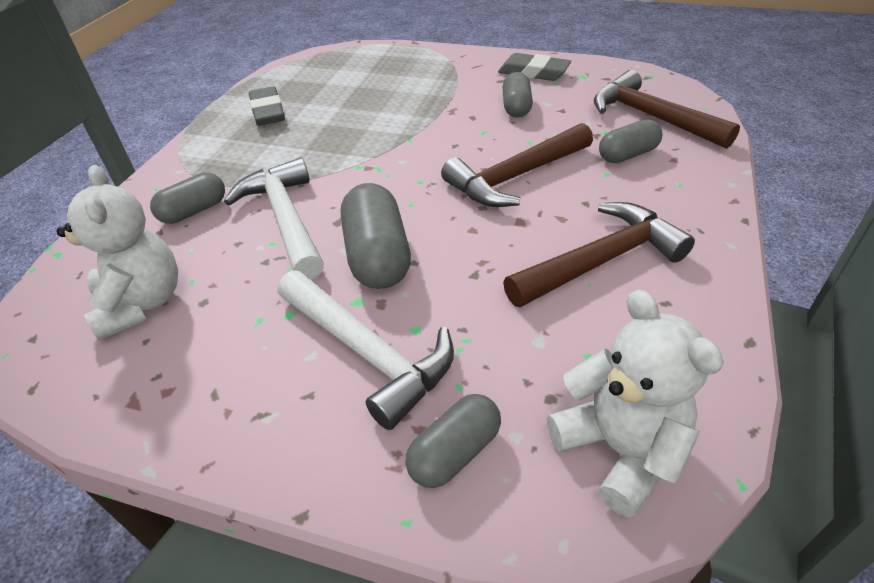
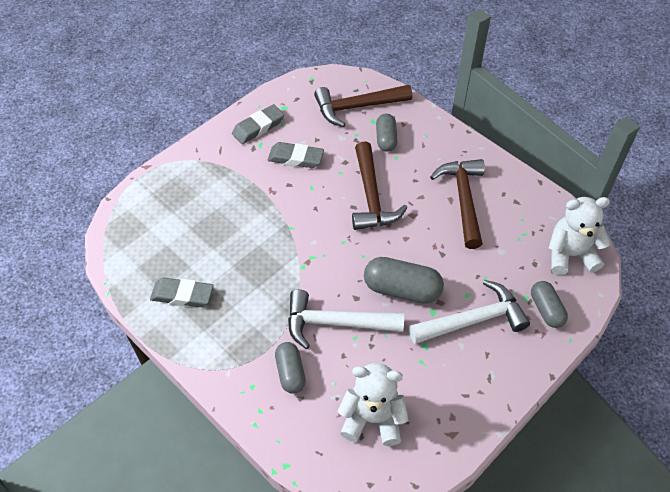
camera: 65 degrees left, 10 degrees up
(516, 107) = (296, 158): grey capsule -> grey eraser

